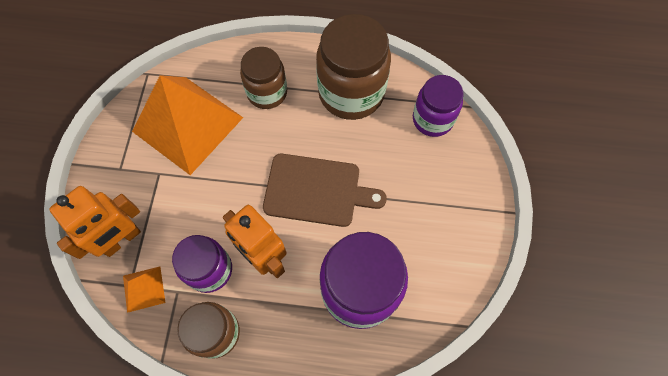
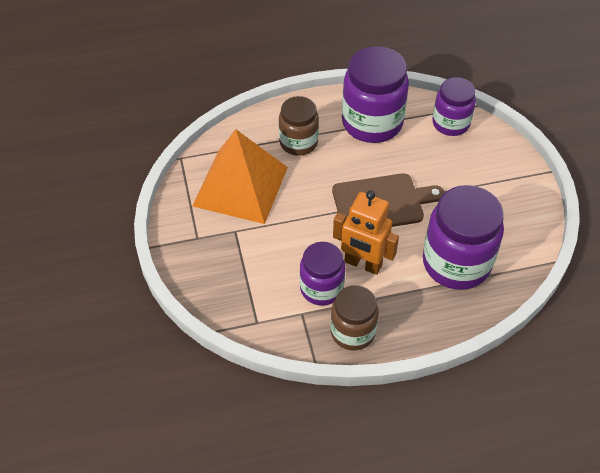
camera: 20 degrees left, 15 degrees down
(122, 240) = (230, 290): orange robot -> none
(143, 289) = (271, 320): orange pyramid -> none
(351, 93) = (372, 123): brown jar -> purple jar

